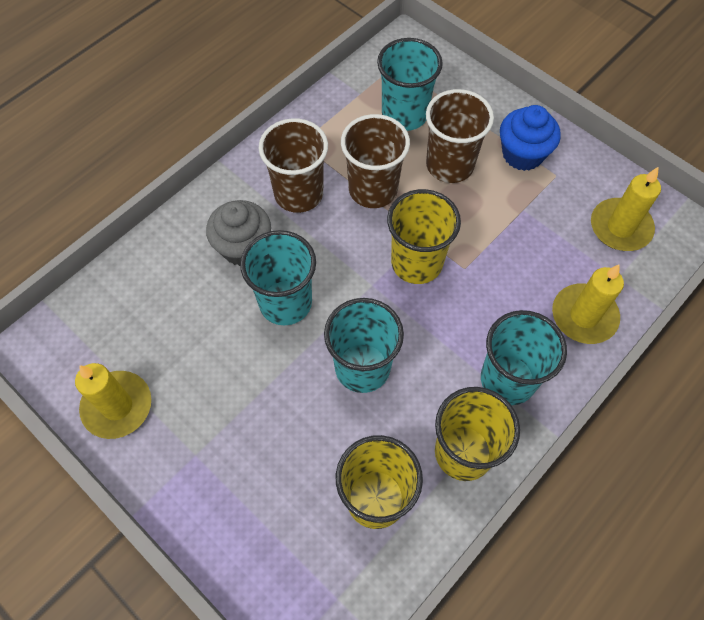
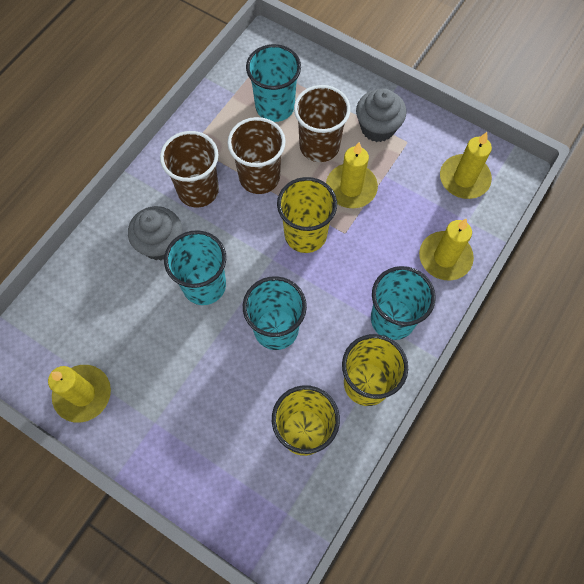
camera: 10 degrees left, 5 degrees up
(480, 217) = (351, 188): none -> yellow candle
(522, 154) = (377, 128): blue cupcake -> grey cupcake

